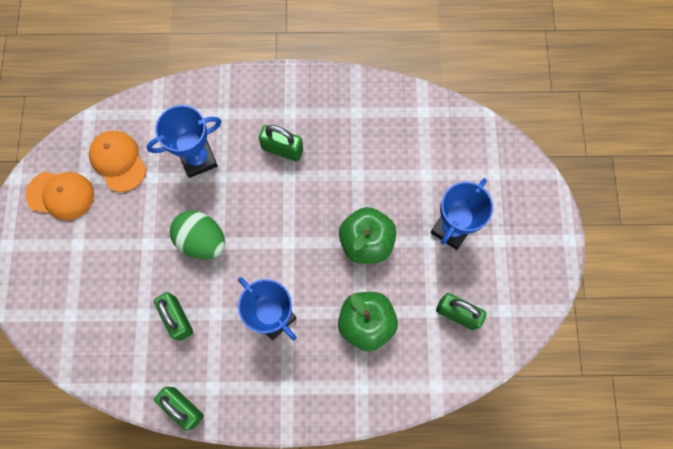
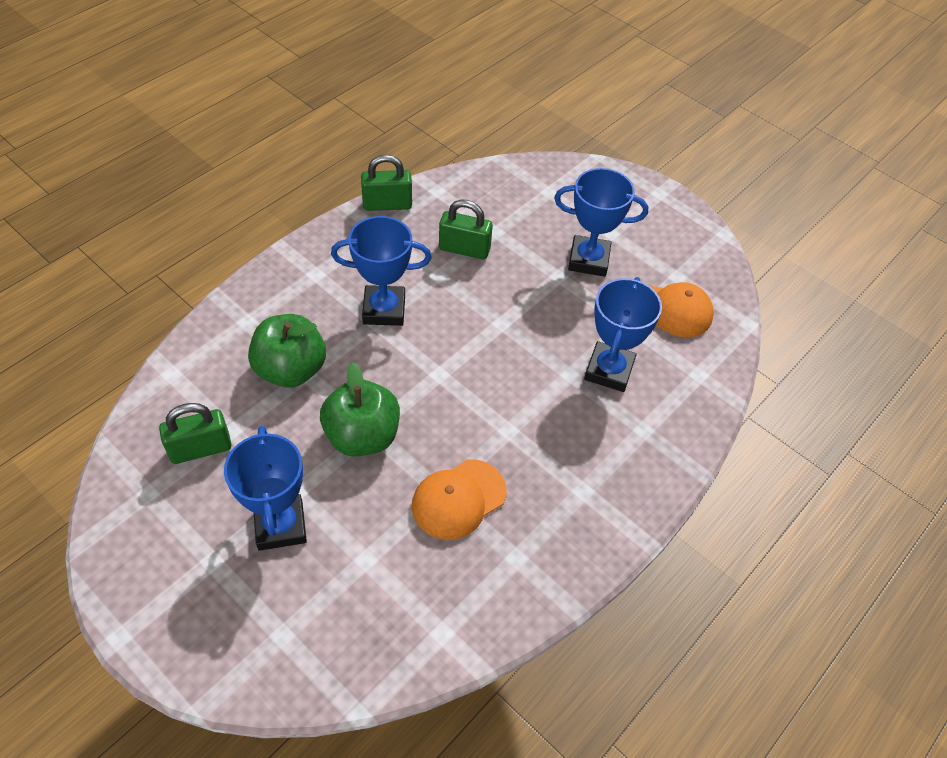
camera: 130 degrees right, 20 degrees down
(61, 195) = (674, 251): orange cap -> orange cap (458, 499)
(116, 237) = (588, 260): none -> blue trophy
(202, 241) = (517, 313): green egg -> none
(282, 149) = (545, 448): green padlock -> none

